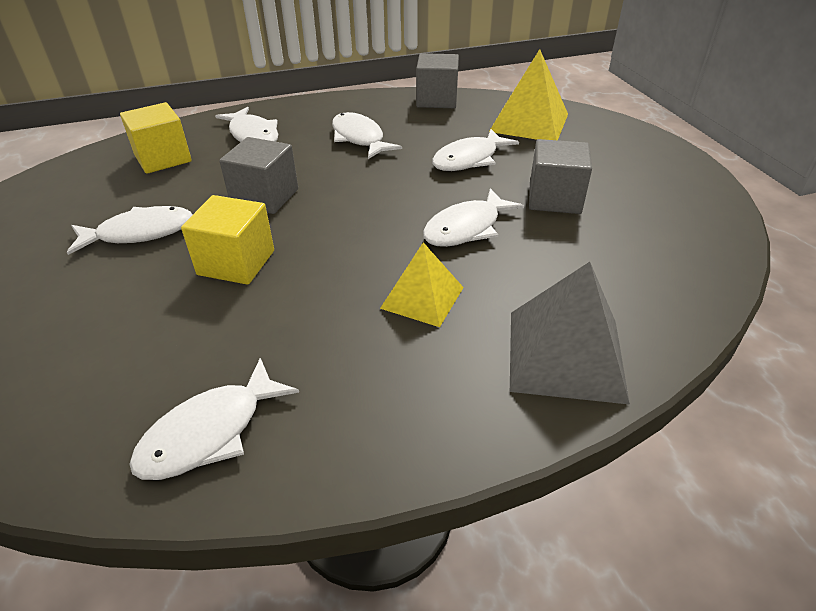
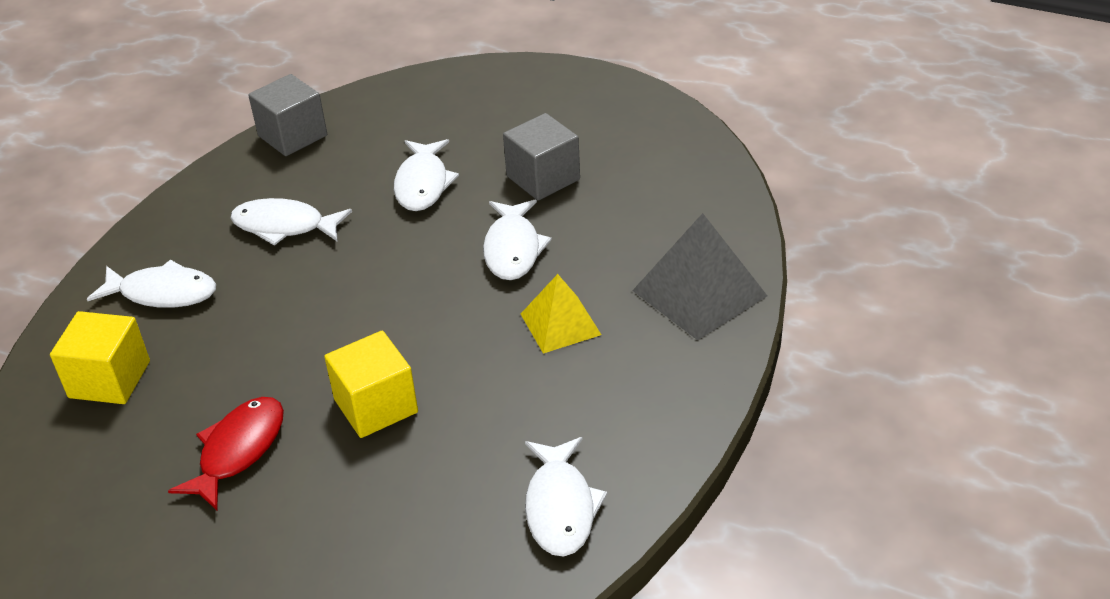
camera: 45 degrees left, 0 degrees up
(140, 233) = (238, 450): white fish -> red fish
(265, 197) = (296, 340): grey cube -> none
(529, 122) = (420, 111): yellow pyramid -> none

